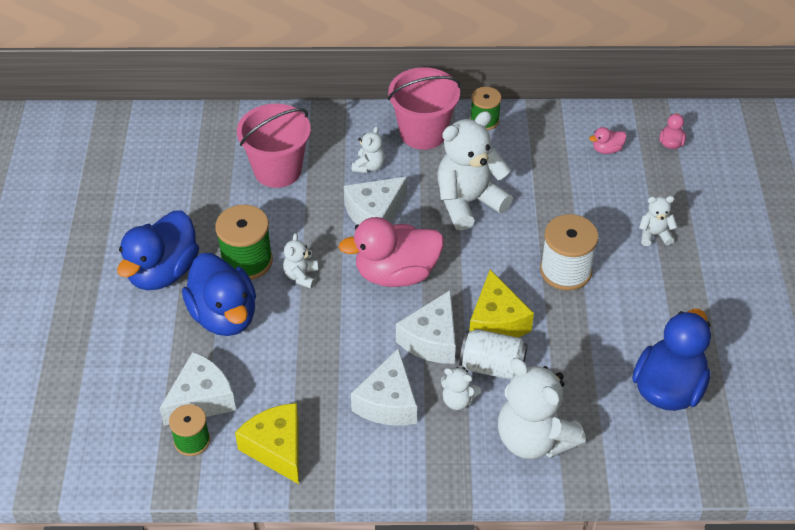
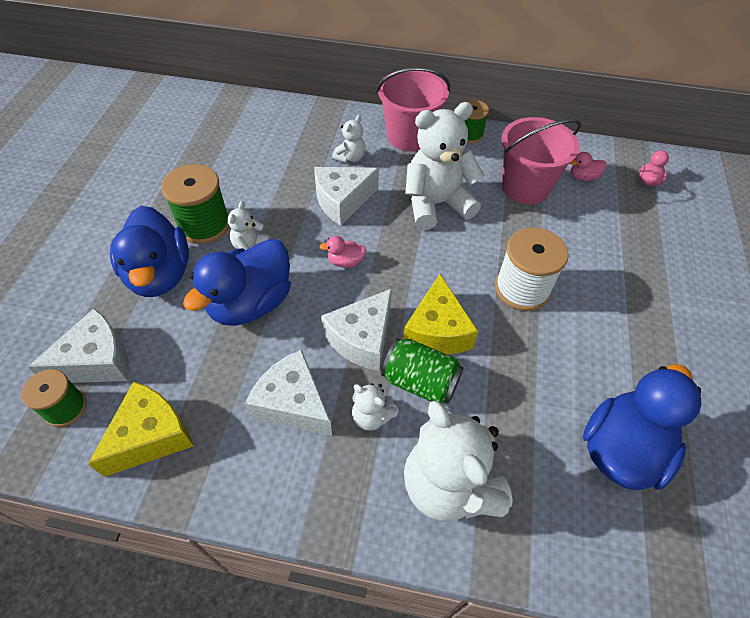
camera: 10 degrees right, 5 degrees up
(163, 272) = (121, 222): blue duck -> blue duck (250, 303)
(276, 448) = (151, 436): yellow cheese -> yellow cheese turned 60 degrees clockwise
(277, 170) = (265, 148): pink bucket -> pink bucket (525, 187)
(388, 402) = (293, 403): white cheese -> white cheese turned 105 degrees clockwise
(396, 273) = (345, 262): pink duck -> pink duck, size x0.42
(492, 366) = (420, 382): white can -> green can
(654, 235) = (622, 267): white teddy bear -> none

